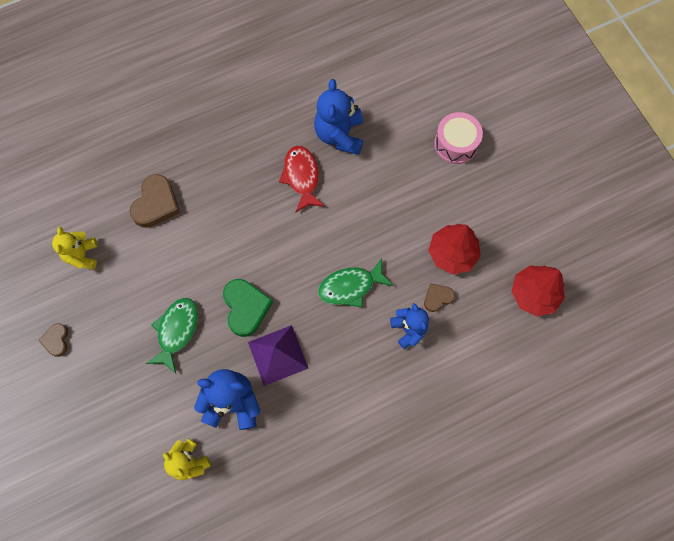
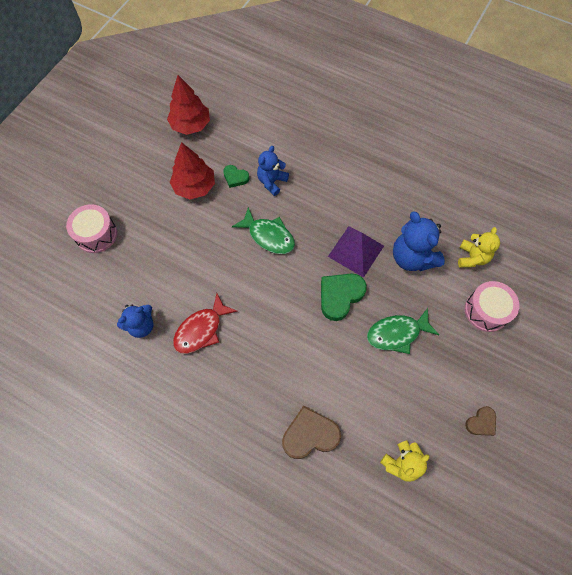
camera: 125 degrees left, 5 degrees down
(133, 428) = (486, 311): none -> pink drum
(339, 135) = (141, 325): blue teddy bear -> blue teddy bear, size x0.64
(437, 298) = (235, 177): brown heart -> green heart

